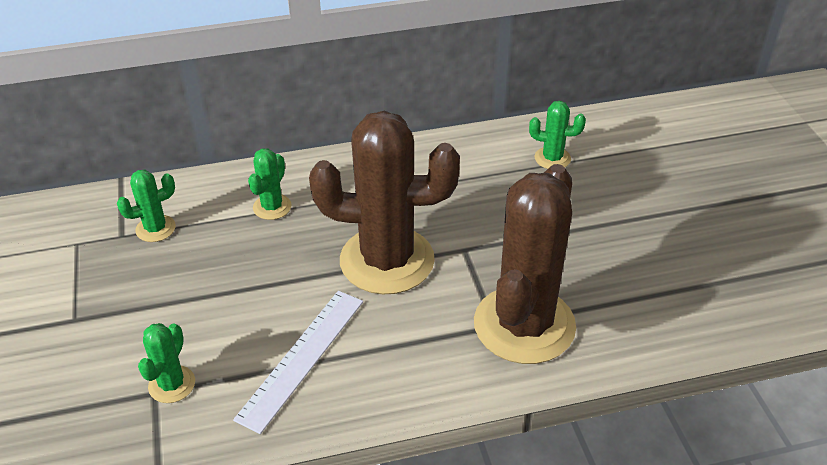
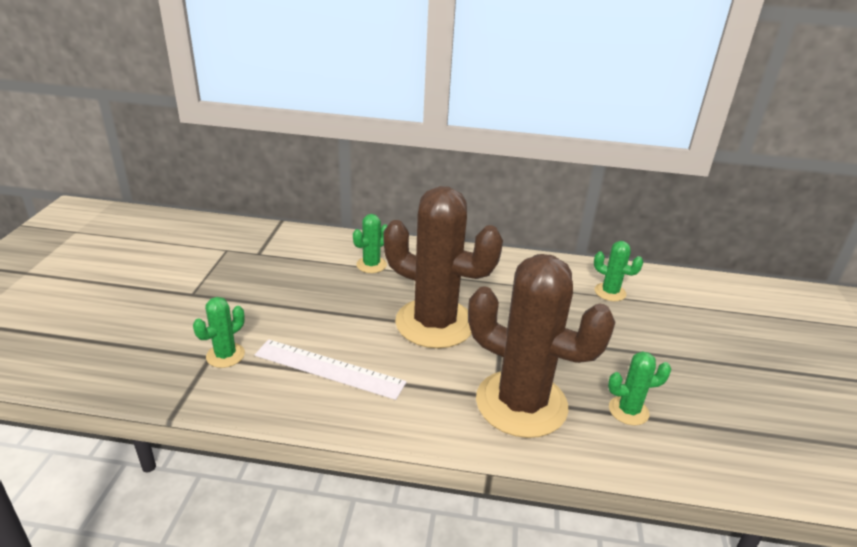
camera: 20 degrees right, 10 degrees down
(155, 229) = (283, 255): green cactus -> green cactus (628, 411)
(302, 358) = (329, 369): white ruler -> white ruler turned 60 degrees clockwise
(524, 325) = (521, 403): brown cactus -> brown cactus turned 75 degrees clockwise

